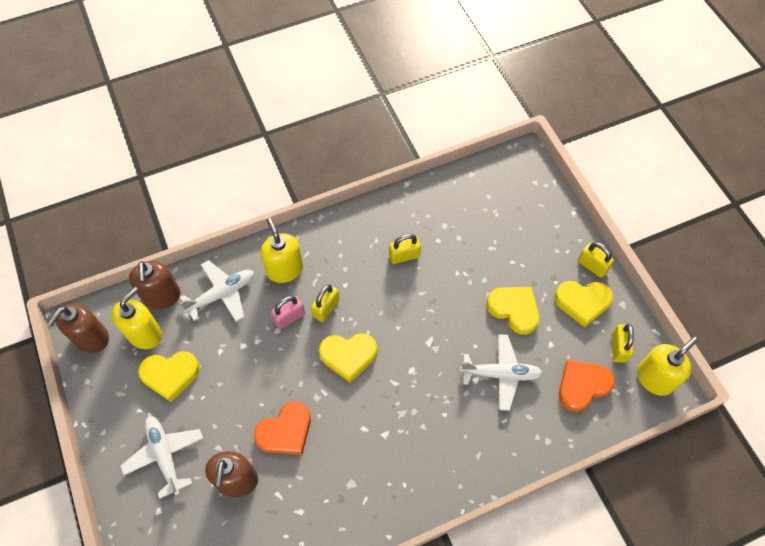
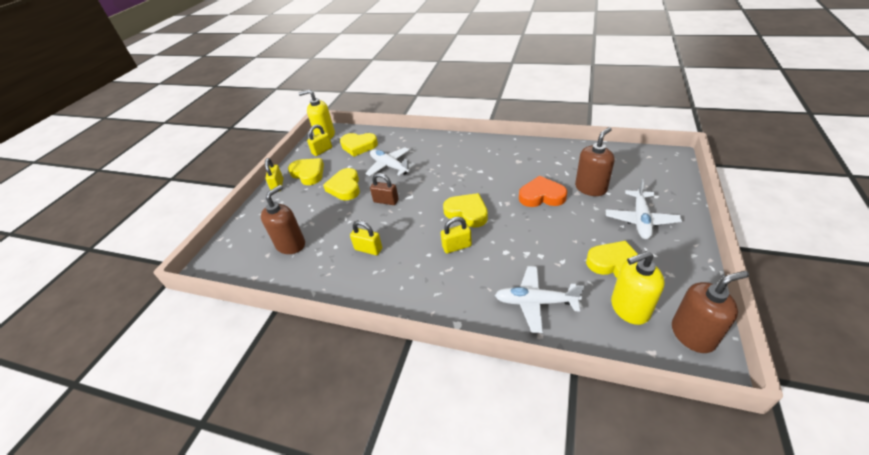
camera: 135 degrees left, 20 degrees down
(162, 296) = (598, 333): brown soap dispenser -> brown soap dispenser (291, 245)
(285, 269) = (465, 291): yellow soap dispenser -> none
(289, 317) = (489, 255): pink padlock -> none
(448, 319) = (386, 201): none -> brown padlock
(582, 386) = (358, 146): orange heart -> yellow heart

